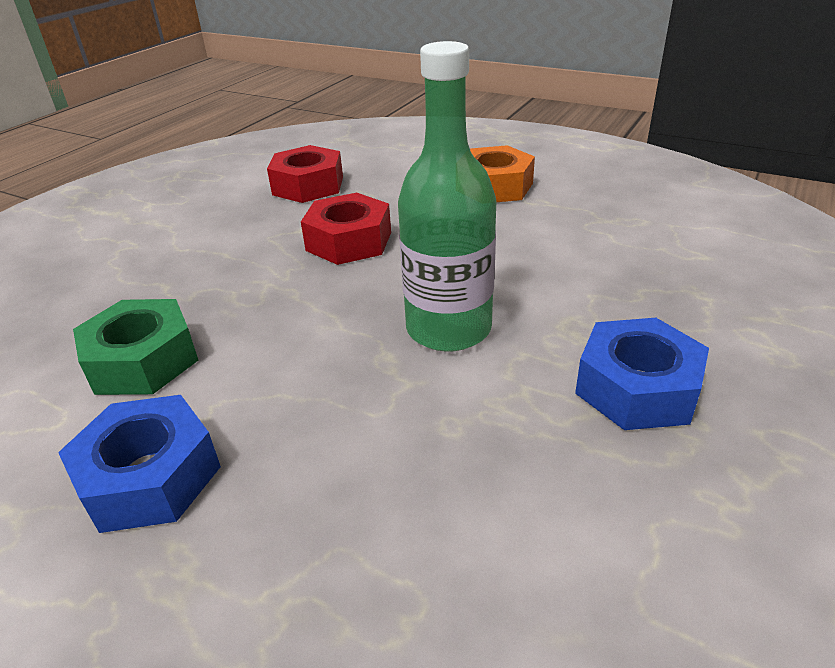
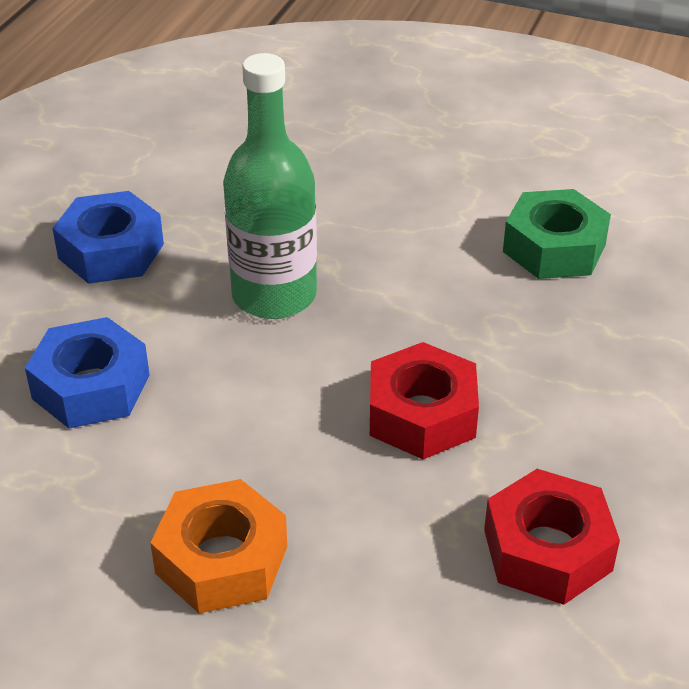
camera: 170 degrees right, 5 degrees up
(150, 476) = (473, 173): blue nut -> blue nut (91, 387)

